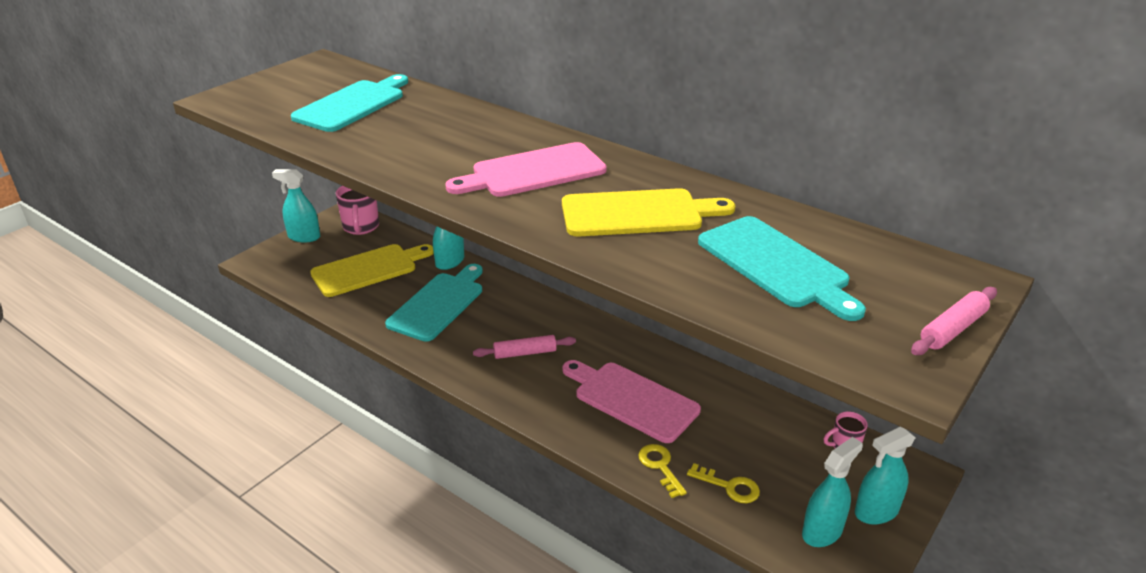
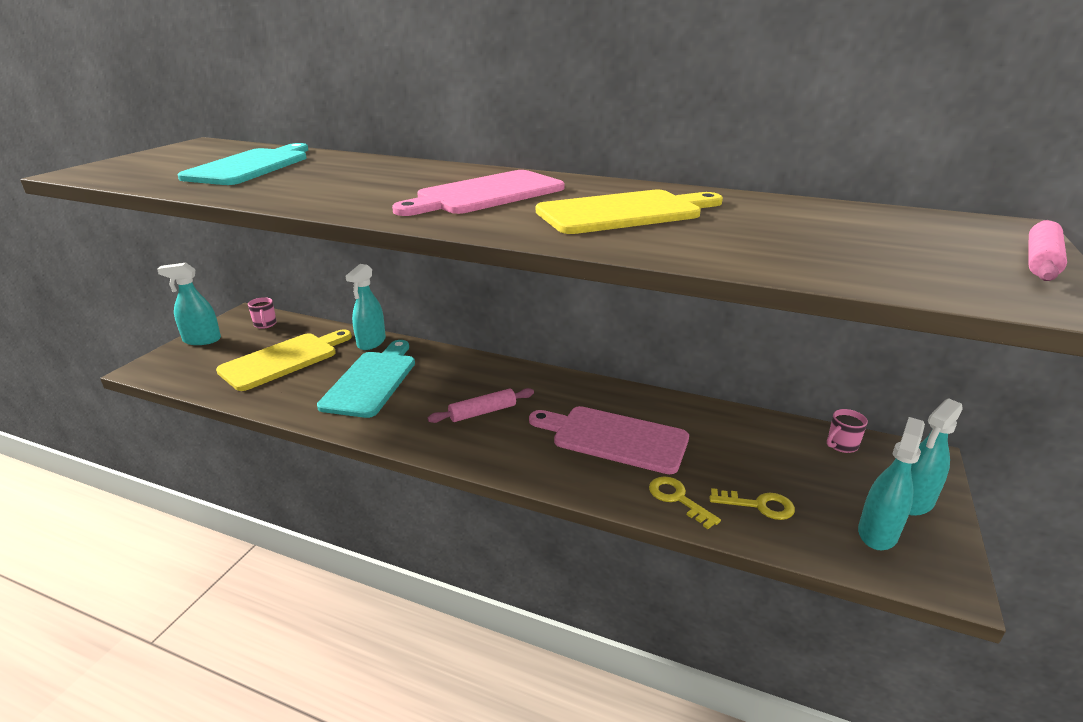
camera: 15 degrees left, 5 degrees down
(361, 227) = (265, 324): pink mug -> pink mug, size x0.57
(776, 265) = (808, 234): turquoise cutting board -> none

